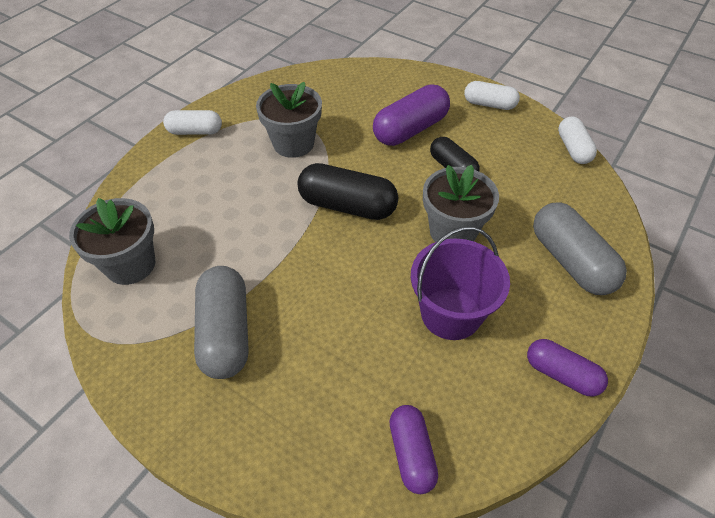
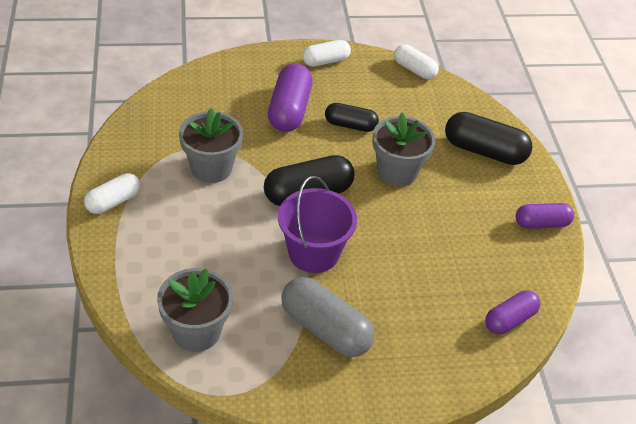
camera: 45 degrees left, 5 degrees down
(411, 454) = (510, 320): purple capsule -> purple capsule turned 75 degrees counterclockwise
(451, 313) = (450, 226): purple bucket -> purple bucket (313, 253)
(570, 261) = (484, 151): grey capsule -> black capsule

